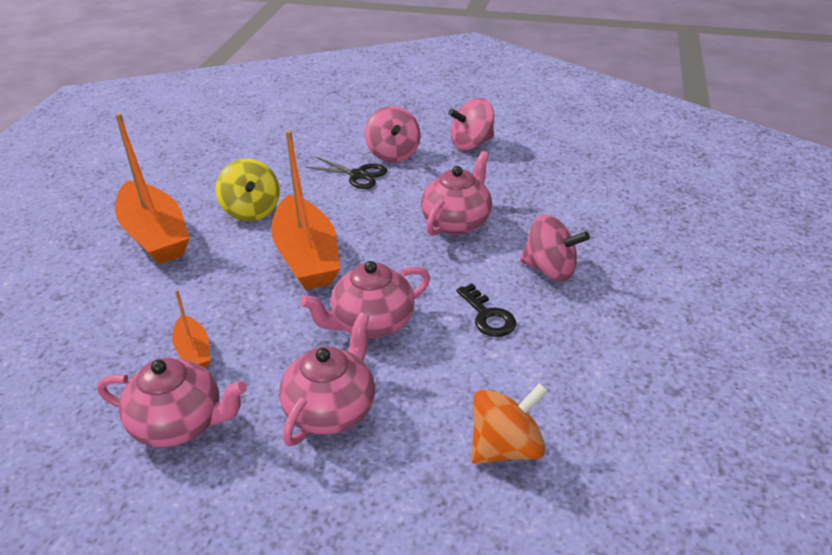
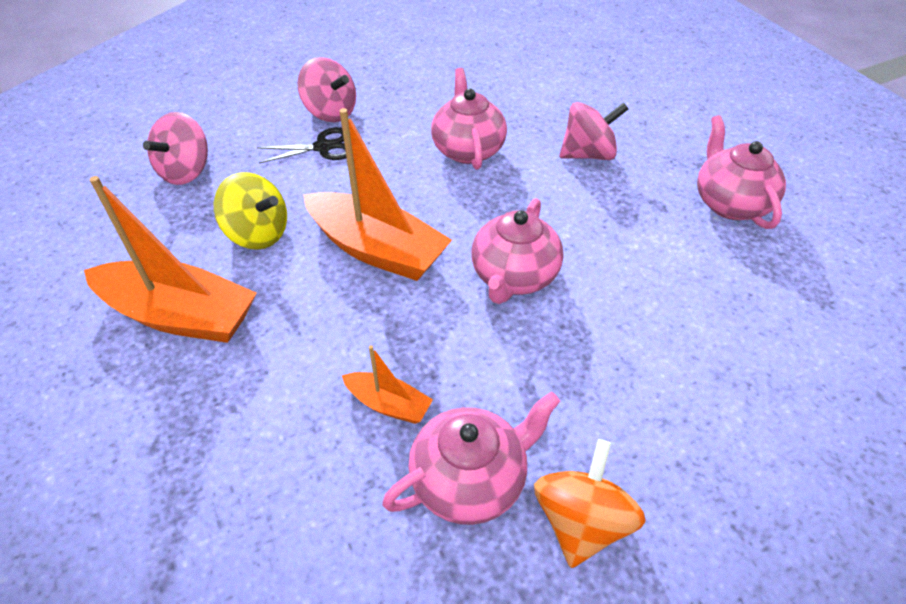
camera: 40 degrees left, 10 degrees up
(331, 409) = (580, 371): pink teapot -> pink teapot (730, 203)
(471, 144) = (390, 73): pink spinning top -> pink spinning top (186, 171)
(488, 316) = (593, 217): black key -> none
(505, 447) = (733, 312): orange spinning top -> orange spinning top (581, 521)

